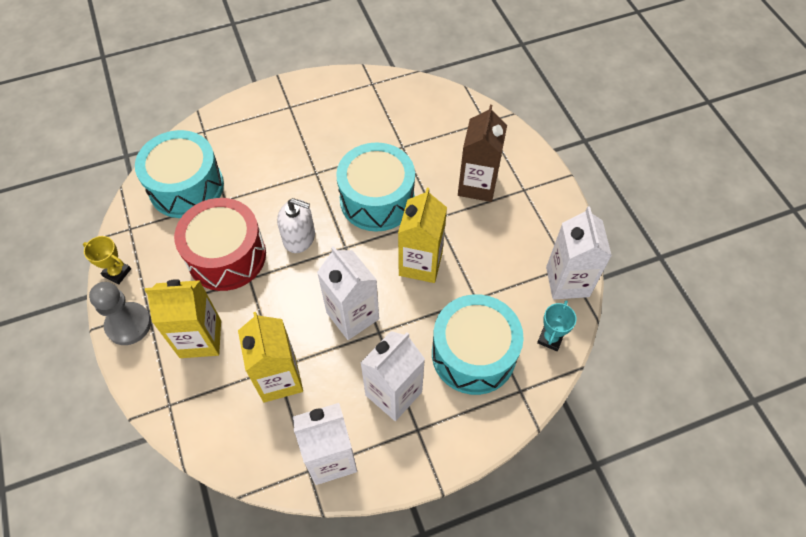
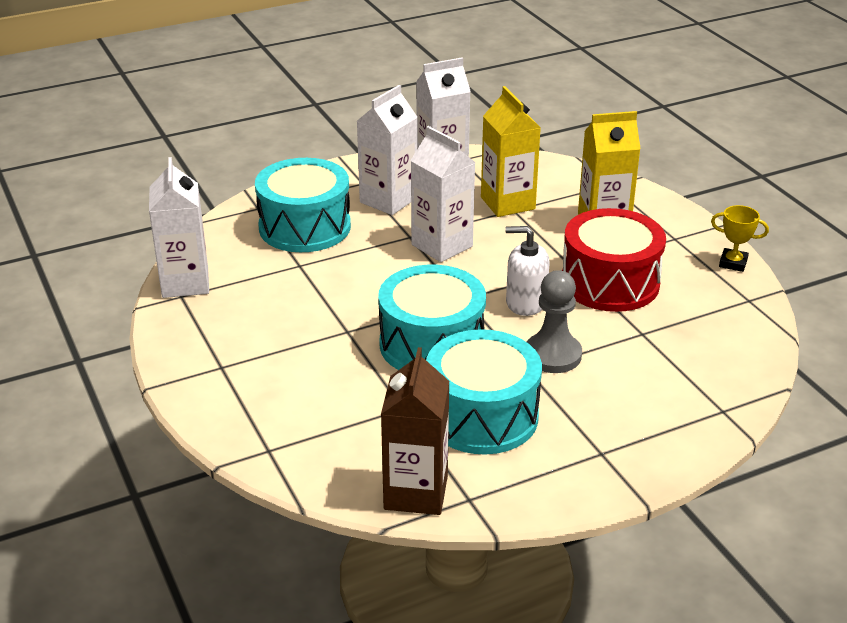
camera: 175 degrees right, 25 degrees down
(128, 324) = (688, 228): grey pawn -> grey pawn (553, 355)
(186, 187) = (703, 343): turquoise drum -> turquoise drum (481, 416)
(420, 263) = (366, 288): yellow carton -> none
(477, 185) = (289, 368): brown carton -> brown carton (416, 492)
(550, 338) = (218, 241): turquoise trophy -> none

